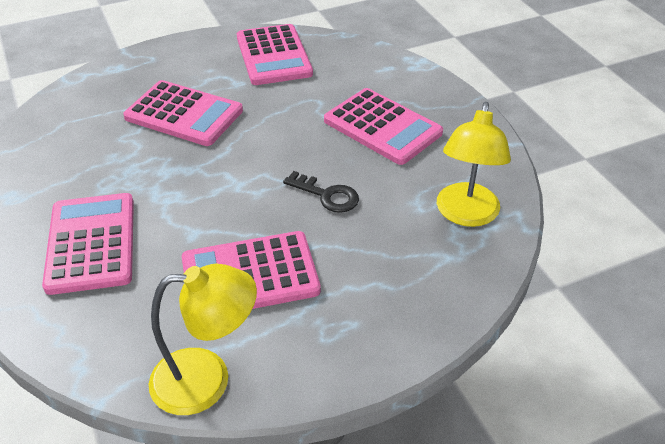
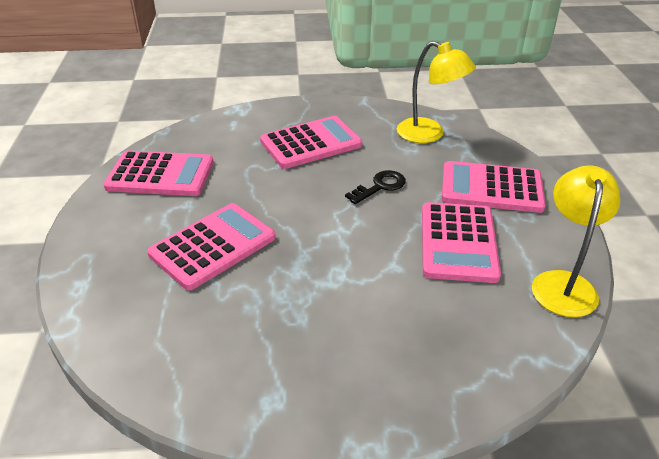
camera: 70 degrees left, 5 degrees down
(91, 243) = (381, 336): pink calculator -> pink calculator (491, 188)

